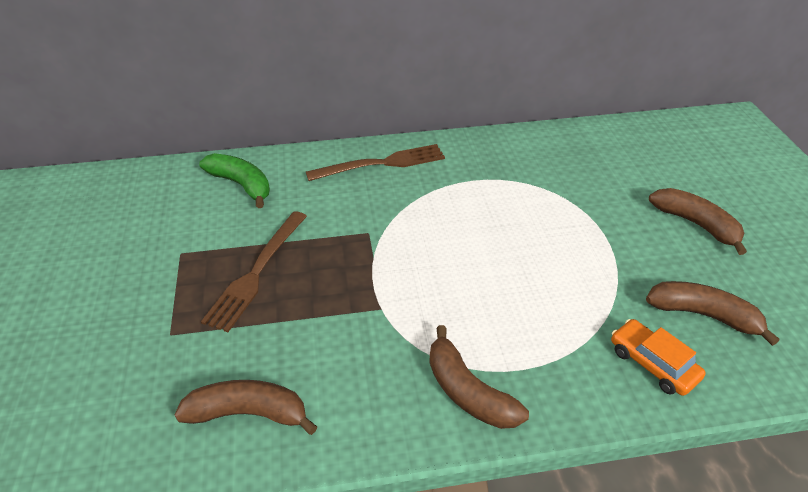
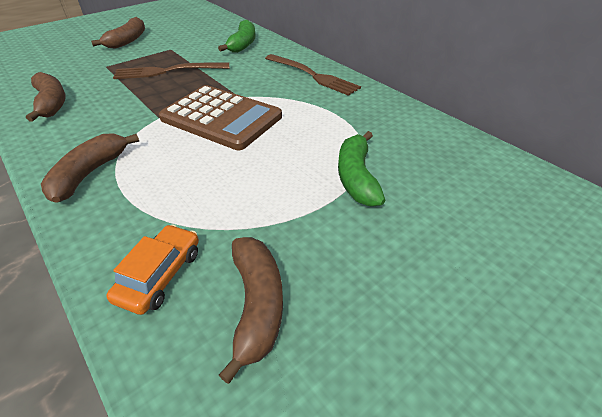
camera: 60 degrees right, 0 degrees up
(421, 258) = (221, 118): none -> brown calculator
(581, 209) = (356, 177): none -> green banana
(696, 224) = (418, 268): brown banana -> brown banana (127, 41)

